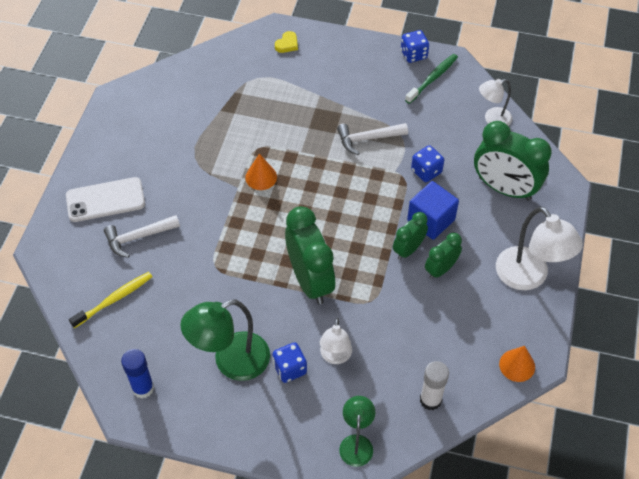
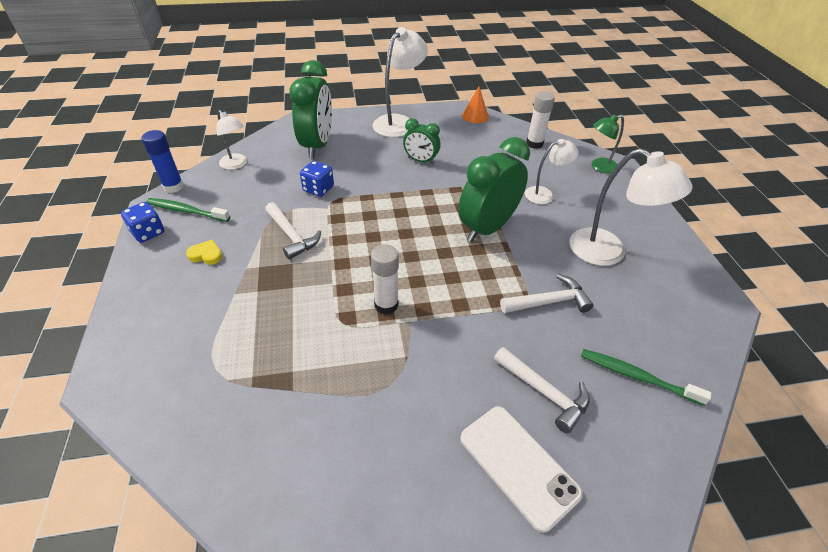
camera: 115 degrees left, 10 degrees down
(114, 299) = (637, 376): yellow toothbrush -> green toothbrush
(143, 388) = (694, 304): blue glue stick -> blue glue stick (173, 187)
(206, 282) = (549, 302): none -> white hammer
(231, 362) = (608, 252): green lamp -> white lamp
(261, 177) = (386, 305): orange cone -> white glue stick
(287, 44) = (139, 357): yellow heart -> yellow heart (206, 255)
(290, 369) = (579, 215): blue dice -> none
(408, 249) = (413, 180): green clock -> none
(431, 220) = (374, 175): blue cube -> none

